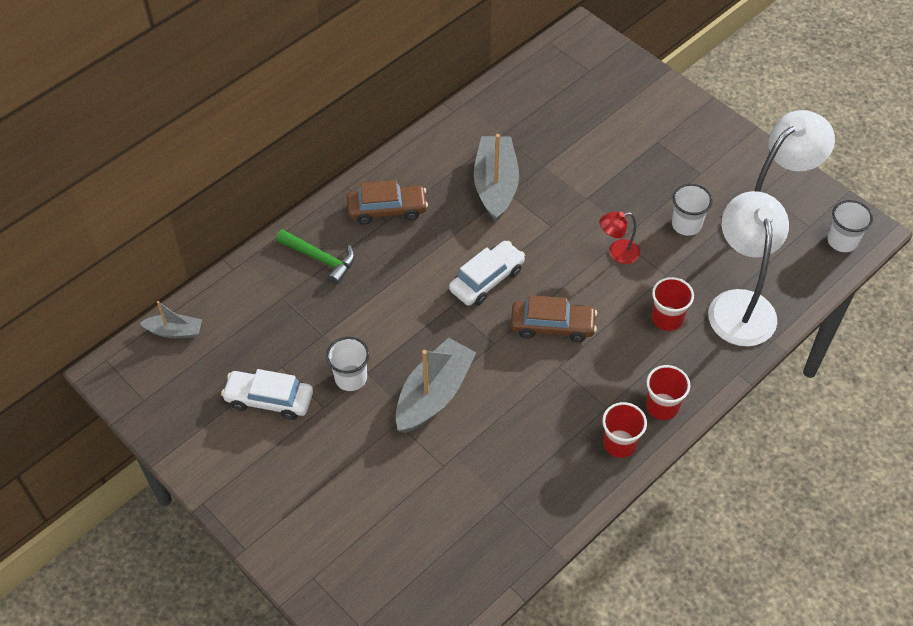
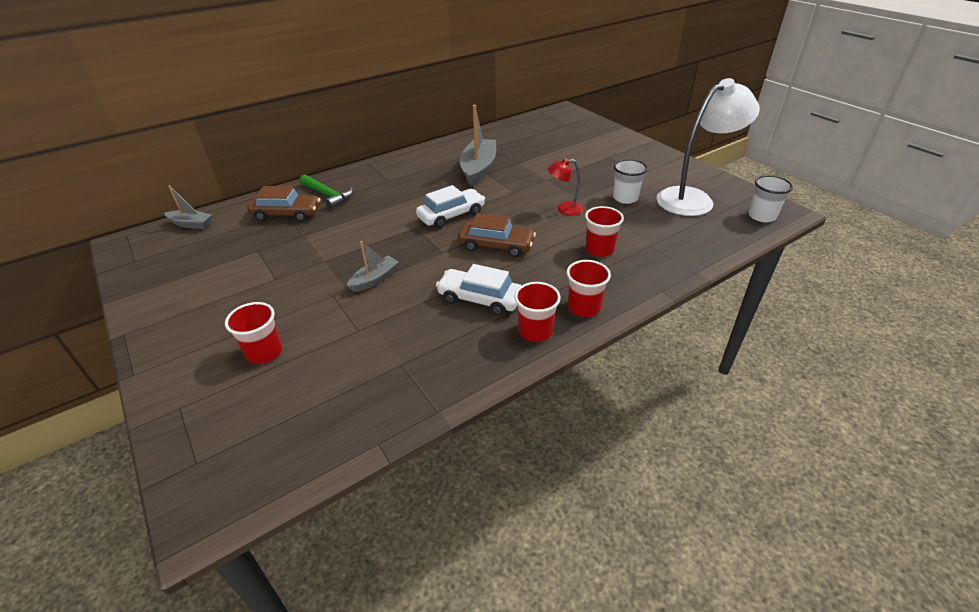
camera: 10 degrees right, 15 degrees down
(269, 399) = (234, 270): white car -> white car (480, 299)
(351, 378) = (310, 262): white cup -> none
(361, 505) = (264, 352): none -> red cup
(387, 210) = (392, 175): brown car -> brown car (287, 214)
(434, 394) = (375, 279): grey boat -> grey boat, size x0.55
(739, 305) = (667, 246): white lamp -> none

